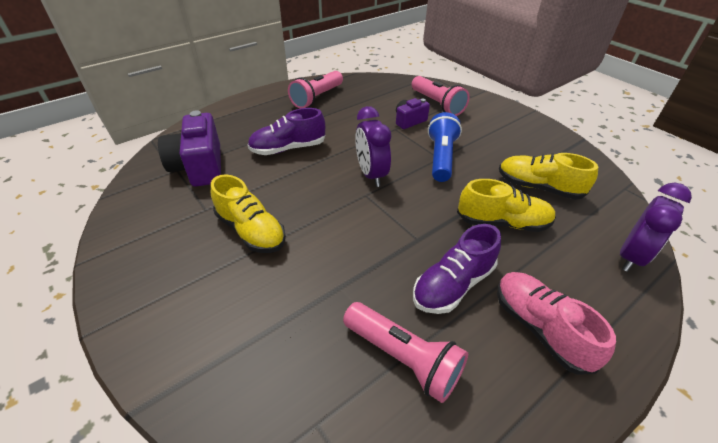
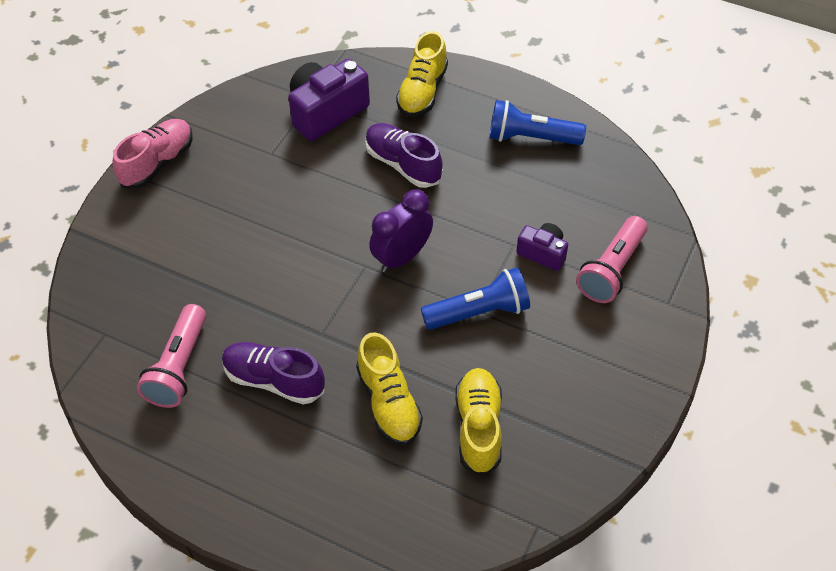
camera: 65 degrees right, 10 degrees up
(251, 231) = (261, 201): yellow shoe -> yellow shoe (422, 92)
(317, 98) = (531, 138): pink flashlight -> blue flashlight
(540, 328) = (255, 460): pink shoe -> pink shoe (158, 163)
(631, 256) = (399, 536): purple clock -> none

